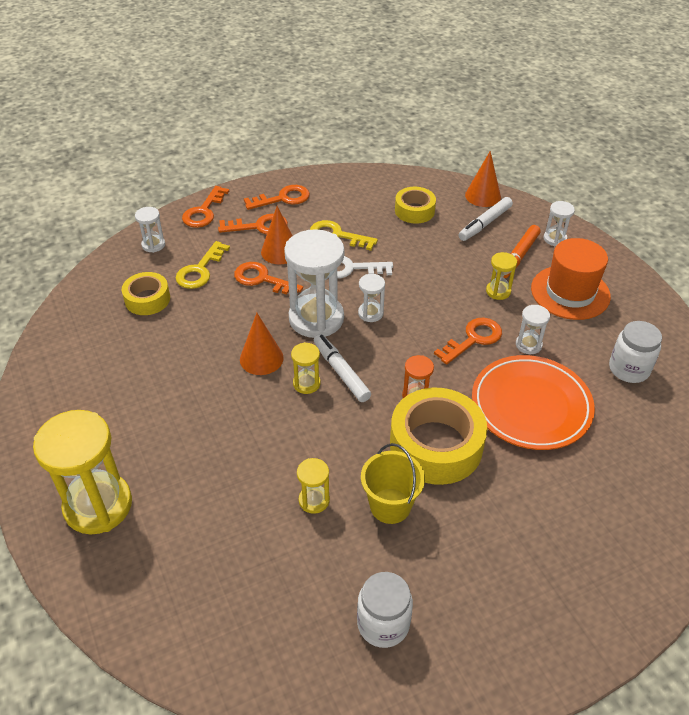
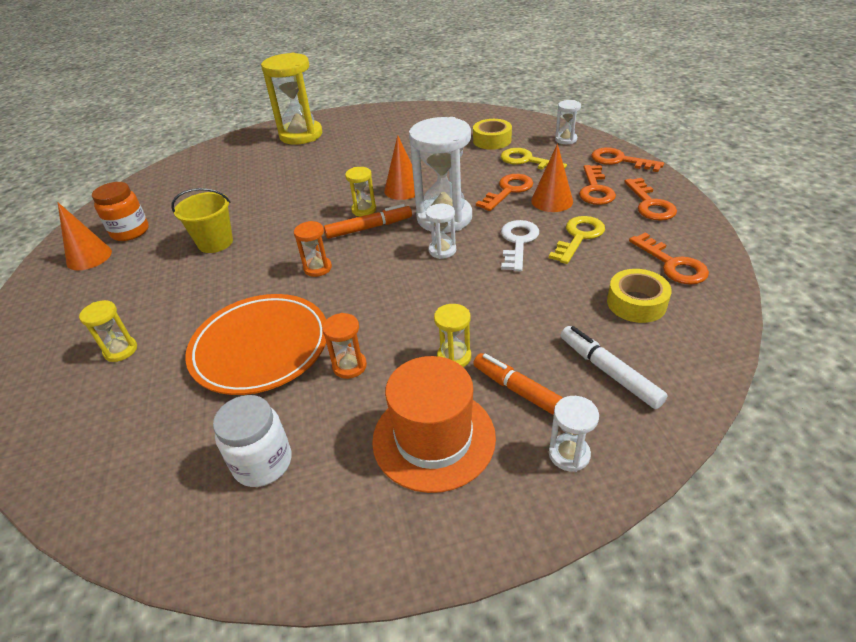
camera: 105 degrees right, 5 degrees down
(314, 500) = (247, 209): yellow hourglass -> yellow hourglass (121, 350)
(341, 372) = (368, 228): white marker -> orange marker
(383, 624) = (130, 232): white jar -> orange jar
(436, 445) = (255, 273): yellow tape -> none
(473, 339) = (377, 320): orange key -> orange key (672, 264)
(483, 196) = (687, 383): orange cone -> orange cone (89, 257)
(528, 345) = (349, 366): white hourglass -> orange hourglass

